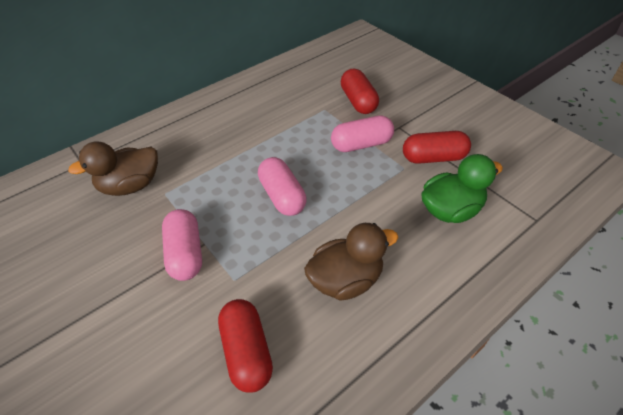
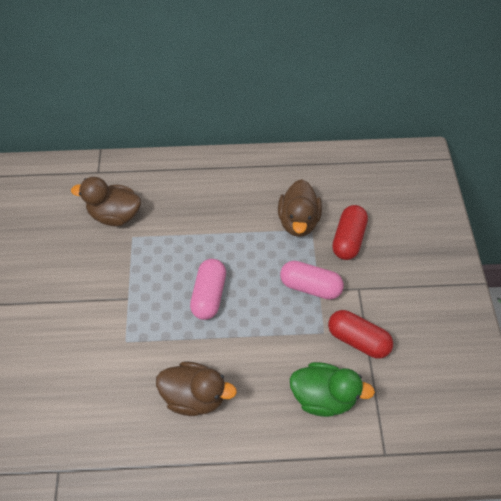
camera: 35 degrees right, 10 degrees up
(186, 253) = (111, 298): pink capsule -> none
(247, 351) = (95, 399): red capsule -> none
(308, 109) = (298, 221): none -> brown duck

